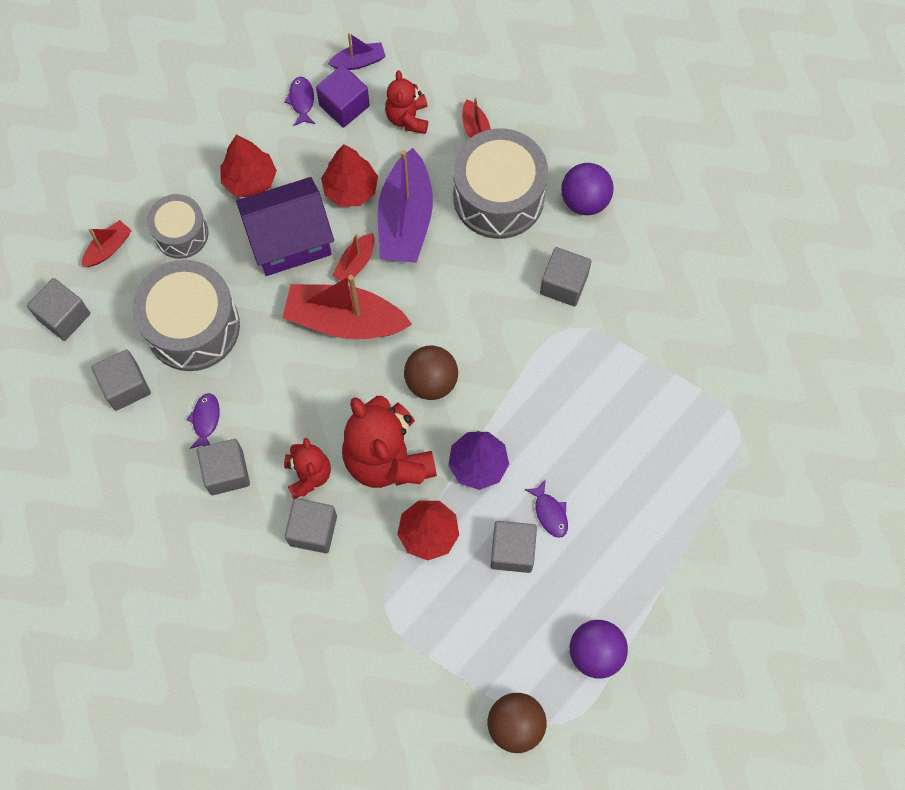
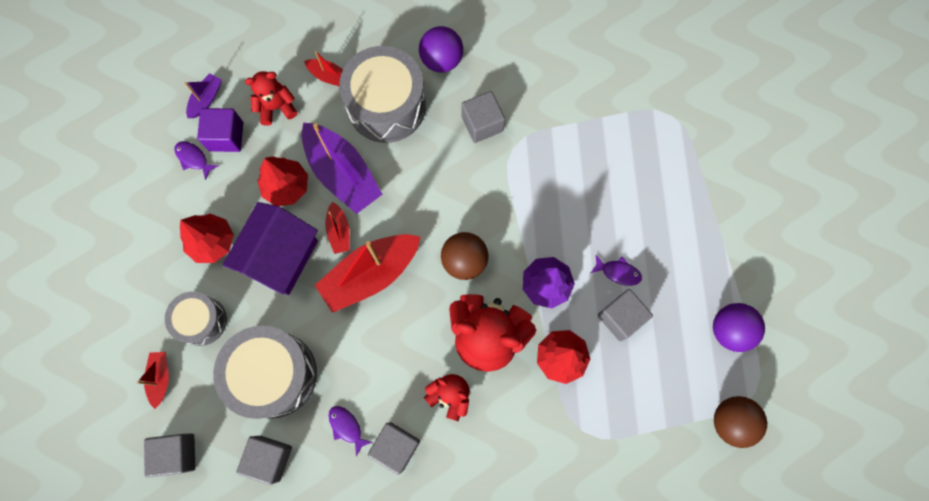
camera: 45 degrees left, 5 degrees up
(313, 530) = (489, 428): grey cube -> none
(407, 118) = (276, 107): red teddy bear -> red teddy bear turned 120 degrees clockwise

